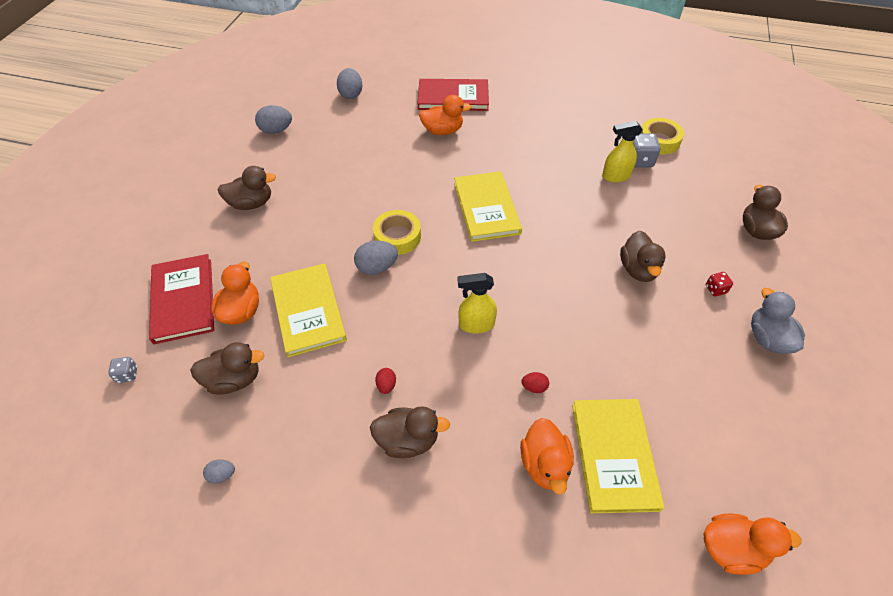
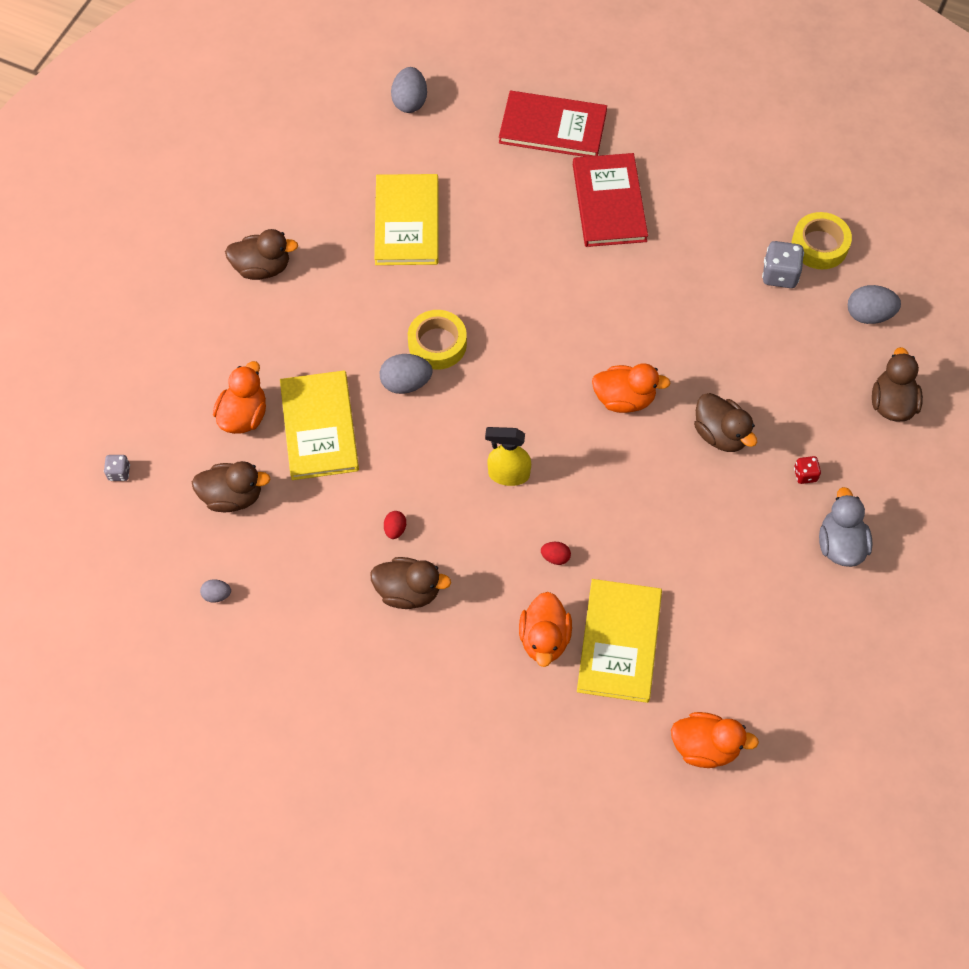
camera: 10 degrees right, 10 degrees up
(183, 300) = (178, 391): red book -> red book (609, 202)
(276, 130) = (301, 153): grey egg -> grey egg (869, 315)
(442, 131) = (526, 186): orange duck -> orange duck (624, 399)
(486, 208) = (557, 319): yellow book -> yellow book (407, 222)
(615, 176) = (739, 295): yellow spray bottle -> none
(638, 269) = (720, 434): brown duck -> brown duck turned 45 degrees counterclockwise

